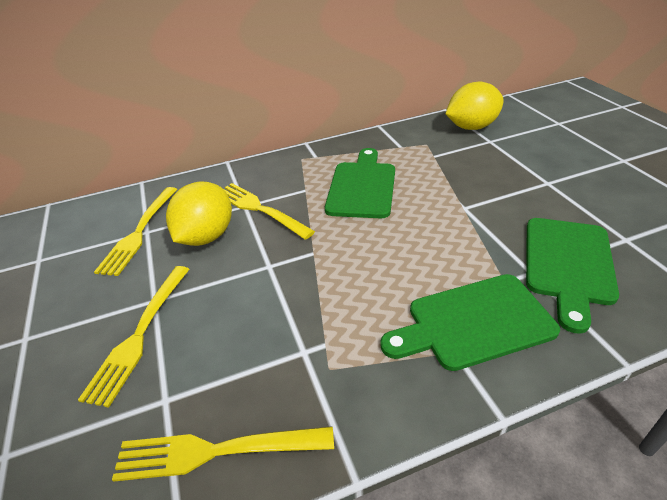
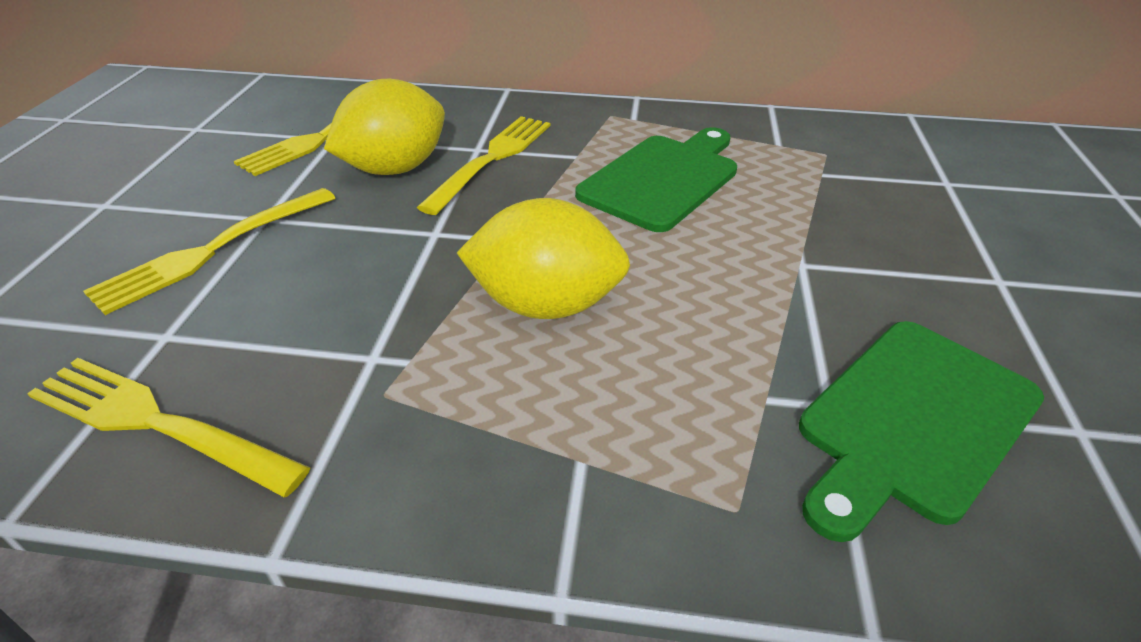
camera: 25 degrees right, 0 degrees up
(259, 209) = (492, 159): yellow fork -> yellow fork turned 45 degrees clockwise
(471, 127) = (932, 152): yellow lemon -> yellow lemon (545, 305)
(473, 322) = (652, 434): green cutting board -> none

